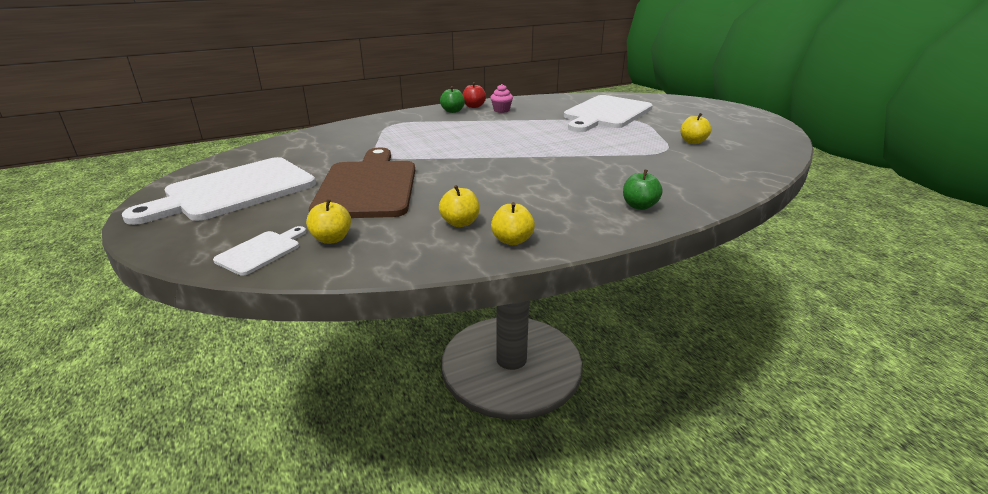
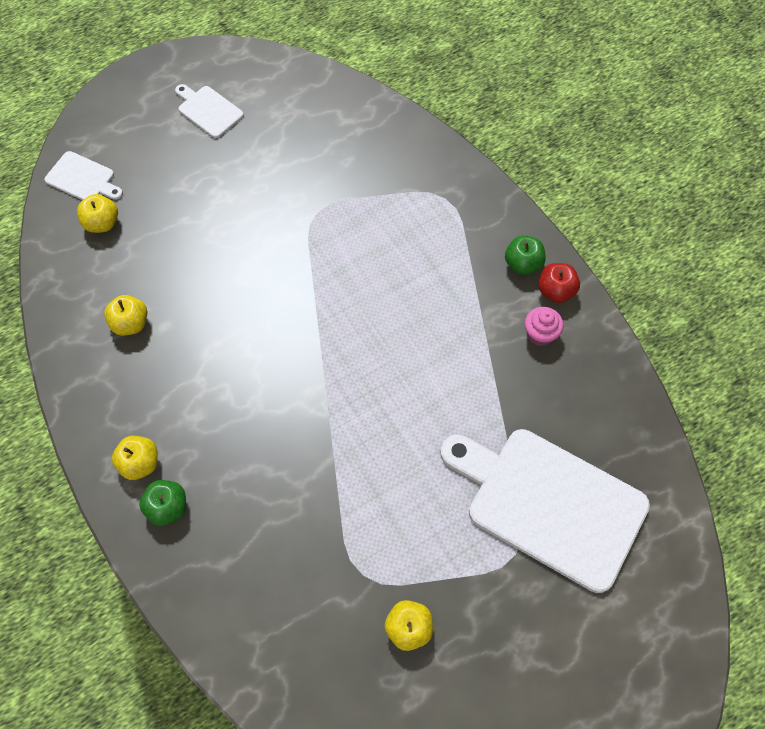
camera: 85 degrees right, 35 degrees up
(235, 191) = (208, 110): white cutting board -> white cutting board, size x0.45
(368, 187) = (220, 222): brown cutting board -> none
(512, 240) = (91, 374): yellow apple -> yellow apple (140, 463)

